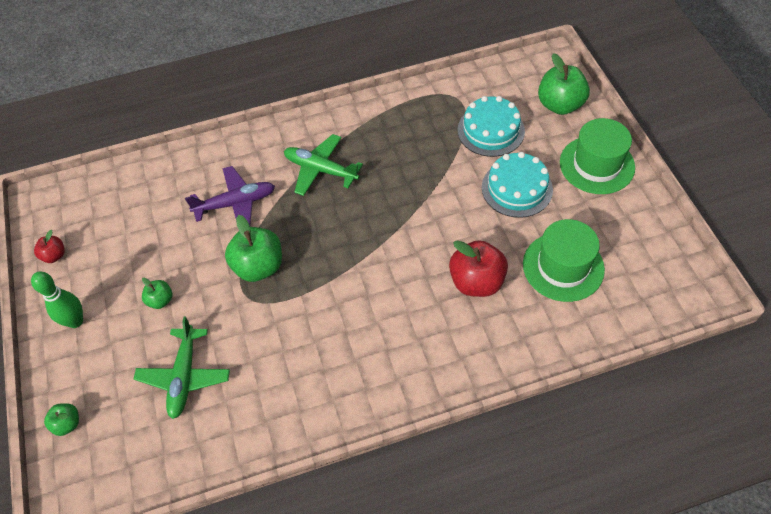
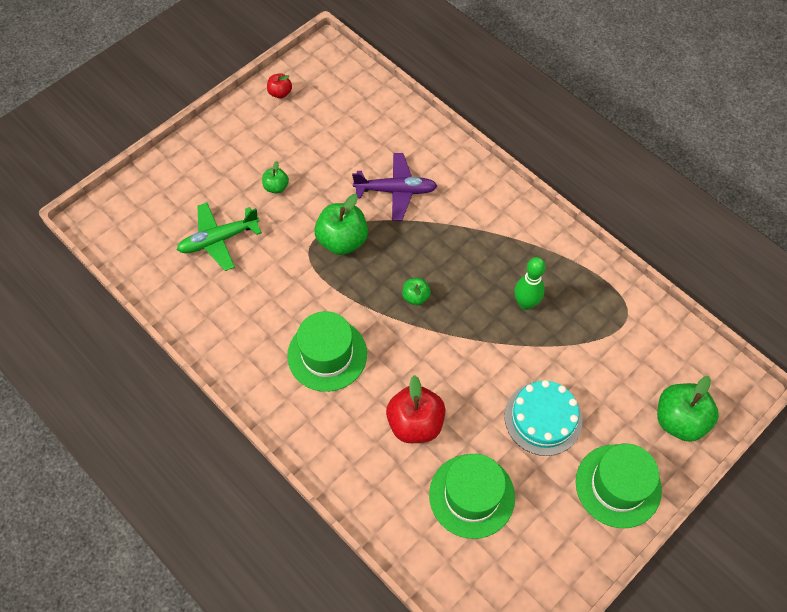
camera: 60 degrees right, 5 degrees up
(67, 424) = (148, 185): green apple -> green apple (415, 297)
(75, 321) = (231, 141): green bowling pin -> green bowling pin (525, 303)
(236, 203) = (396, 191): purple plane -> purple plane turned 45 degrees counterclockwise
(320, 169) = (469, 238): green plane -> none
(371, 326) = (327, 354): none -> green hat
(491, 130) = (603, 365): turquoise cake -> none

